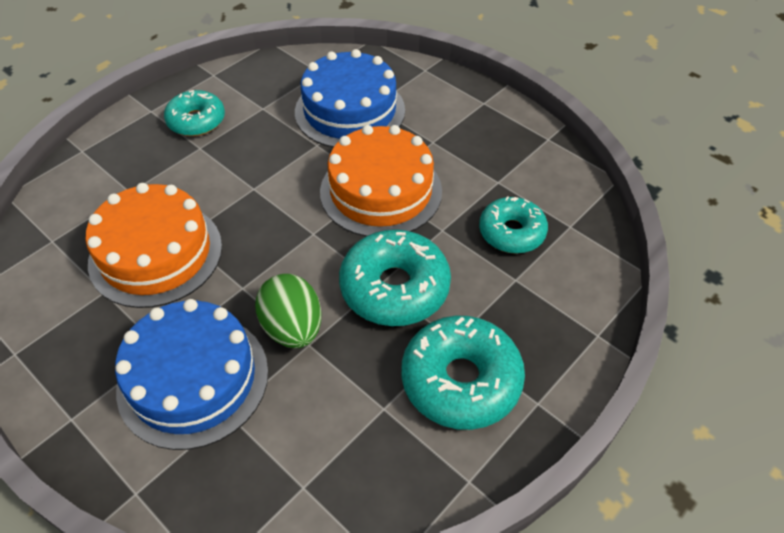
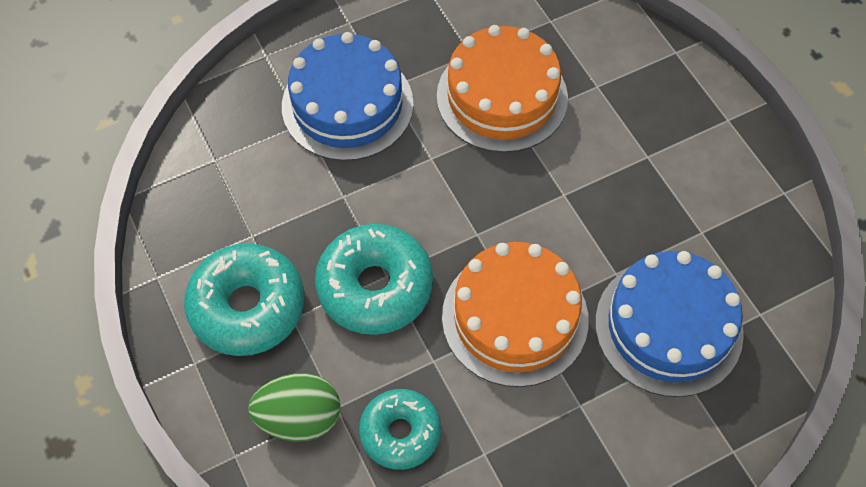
camera: 110 degrees right, 10 degrees up
(196, 121) = (696, 160): turquoise donut -> none
(292, 328) = (366, 188): green egg -> green egg (299, 418)

